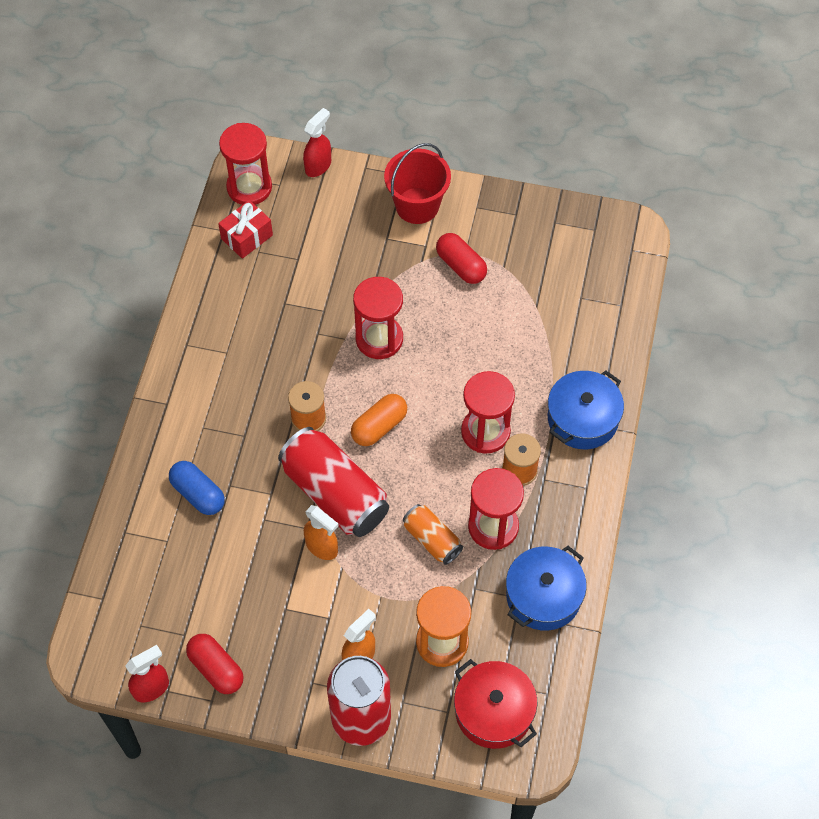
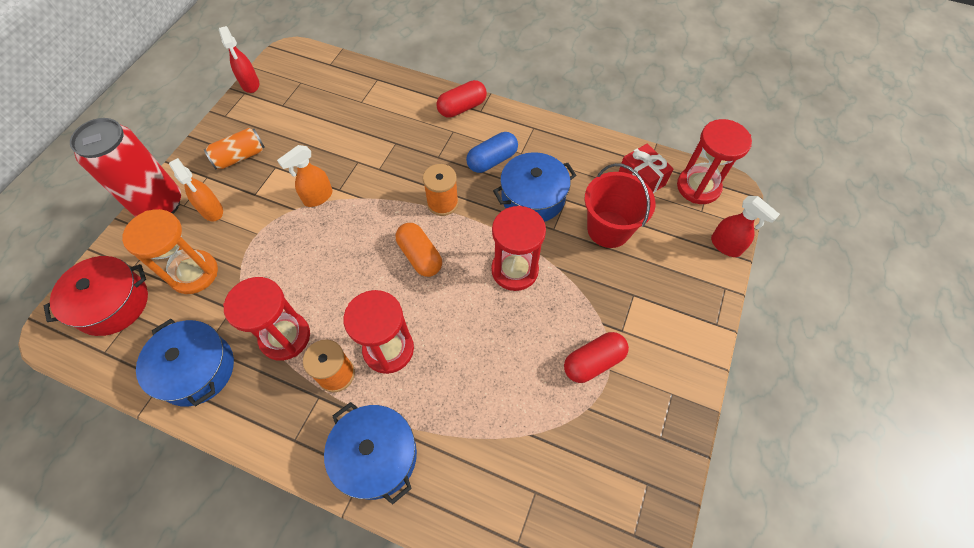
camera: 100 degrees right, 0 degrees up
(198, 494) = (394, 123): blue capsule -> blue capsule (492, 160)
(216, 668) = (247, 120): red capsule -> red capsule (462, 108)
(287, 333) = (533, 197): none -> blue pot
(335, 494) = (364, 213): red can -> none
(417, 205) = (675, 331): red bucket -> red bucket (608, 229)
(432, 539) = (292, 281): orange can -> orange can (240, 157)

